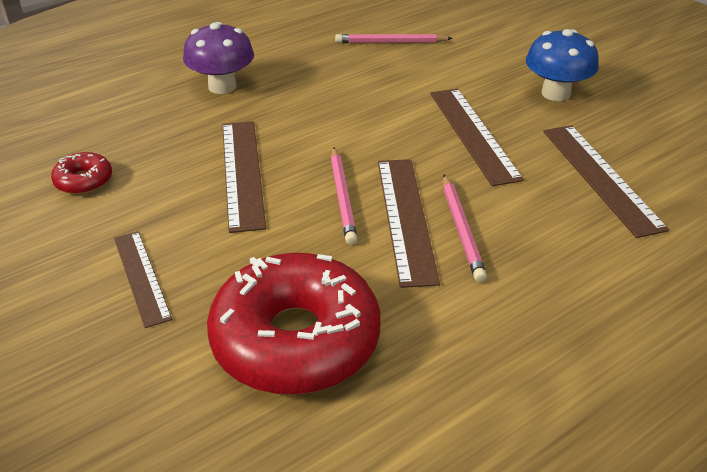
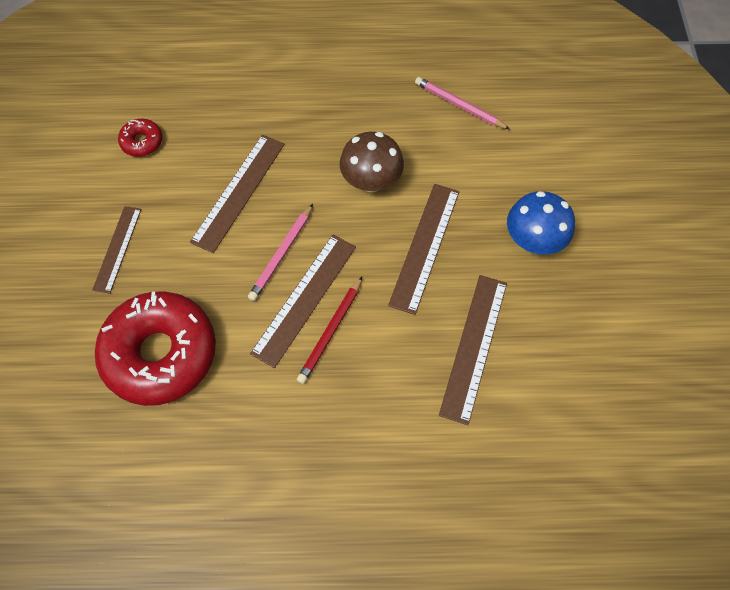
camera: 35 degrees right, 25 degrees up
(222, 86) = (294, 91): purple mushroom -> none
(370, 114) = (371, 181): none -> brown mushroom
(461, 230) = (330, 332): pink pencil -> red pencil

